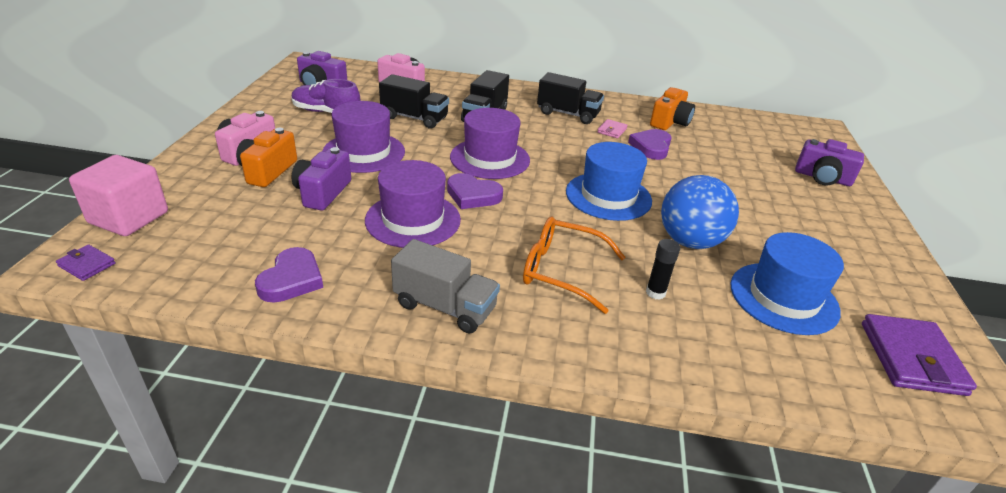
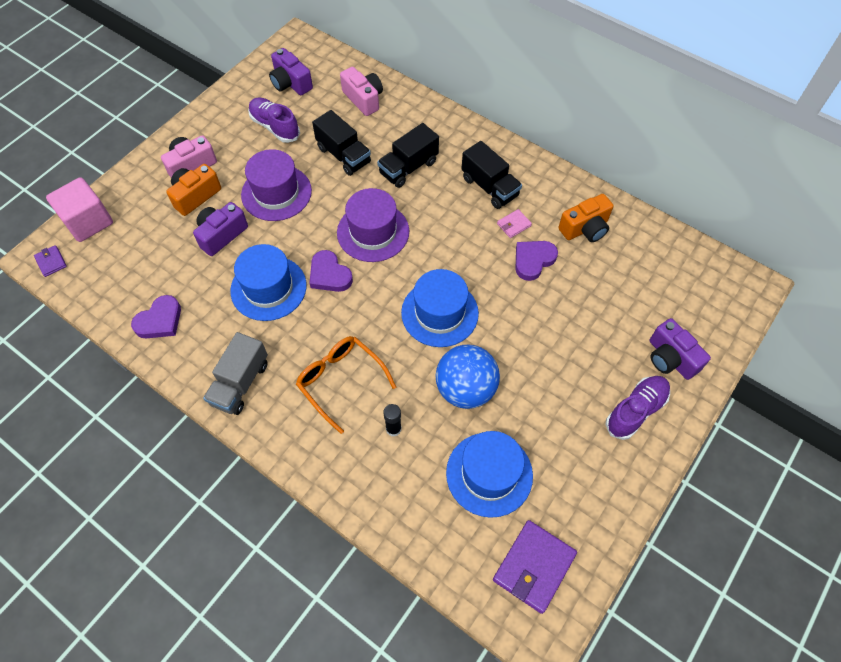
camera: 30 degrees right, 25 degrees up
(413, 220) = (268, 288): purple hat -> blue hat
(445, 307) = (240, 383): grey truck -> grey truck turned 60 degrees clockwise
(840, 215) = (635, 410): none -> purple shoe

